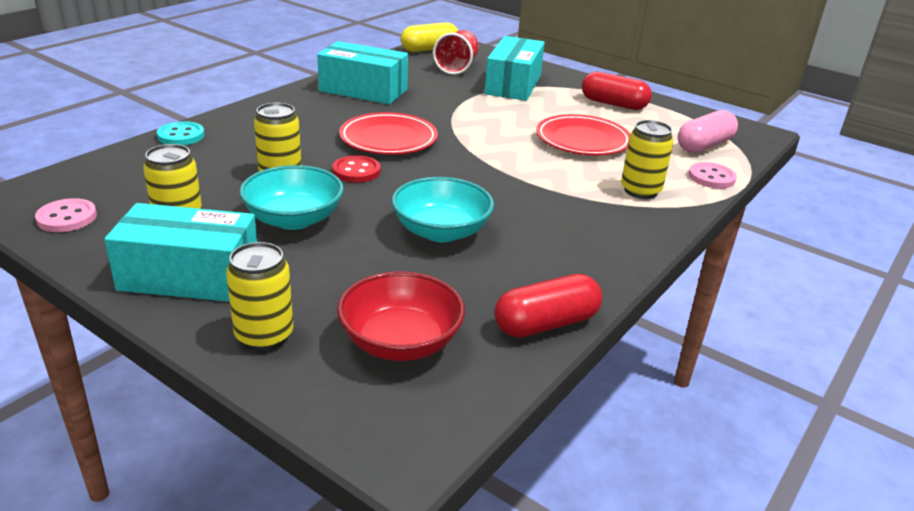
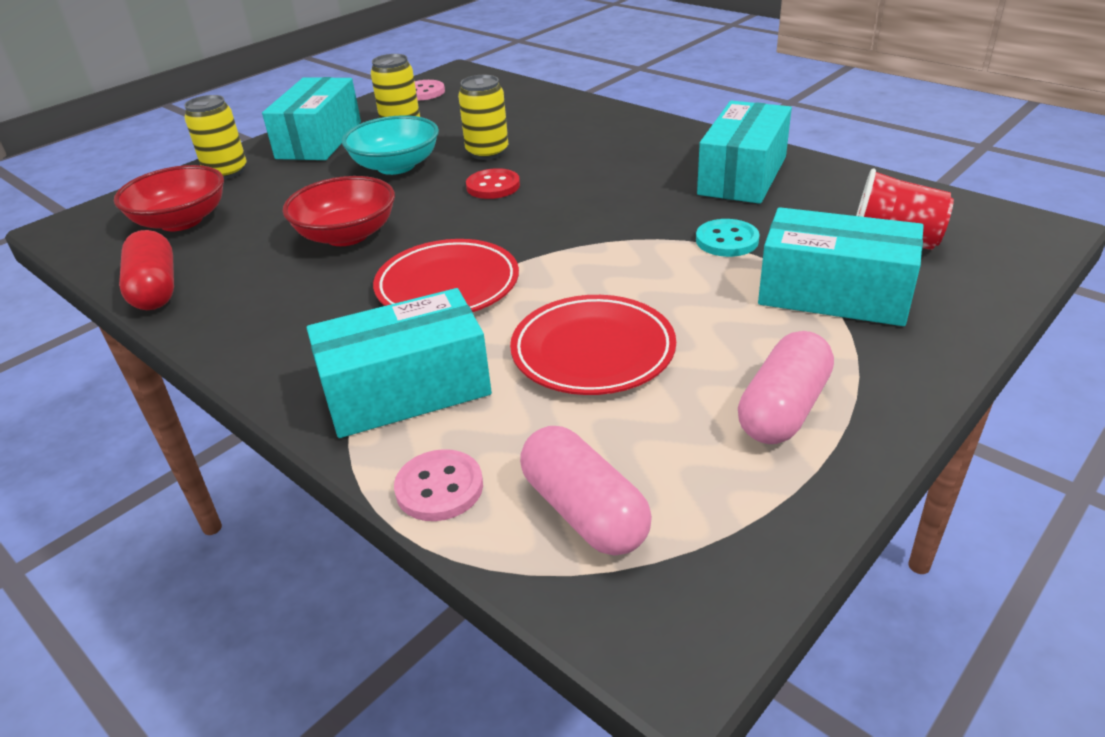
camera: 100 degrees right, 5 degrees up
(181, 136) = (578, 104): turquoise button -> turquoise button (727, 240)
(388, 139) = (580, 199): red plate -> red plate (447, 285)
(429, 49) = (972, 216): yellow capsule -> none
(441, 231) = (347, 235): turquoise bowl -> red bowl
(613, 104) = (783, 409): red capsule -> pink capsule
(640, 191) = (406, 390): yellow can -> turquoise box

